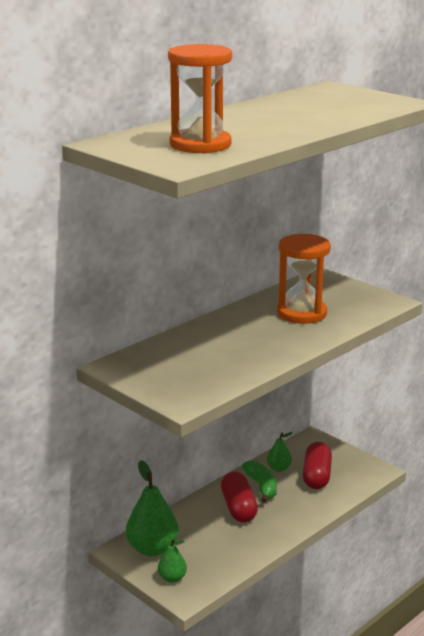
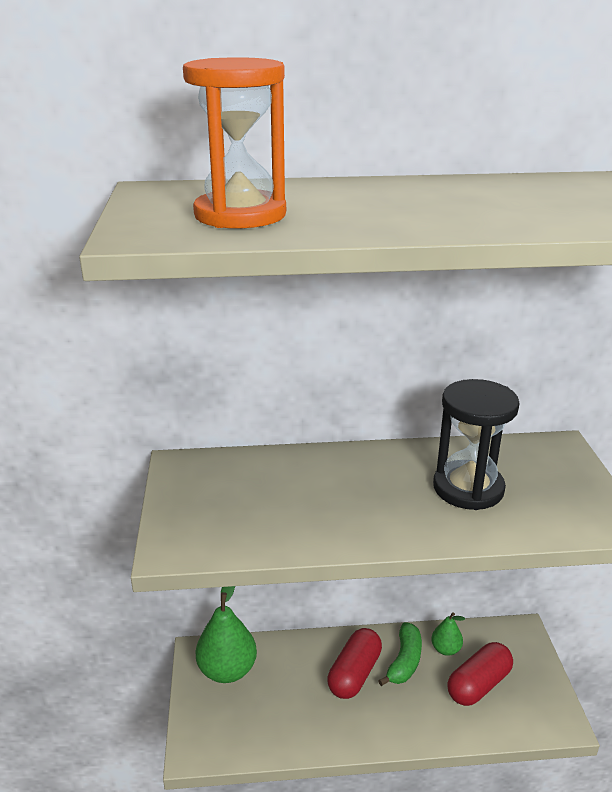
camera: 40 degrees right, 5 degrees up
(172, 578) = (207, 718): green pear -> none
(301, 313) = (468, 488): orange hourglass -> black hourglass

